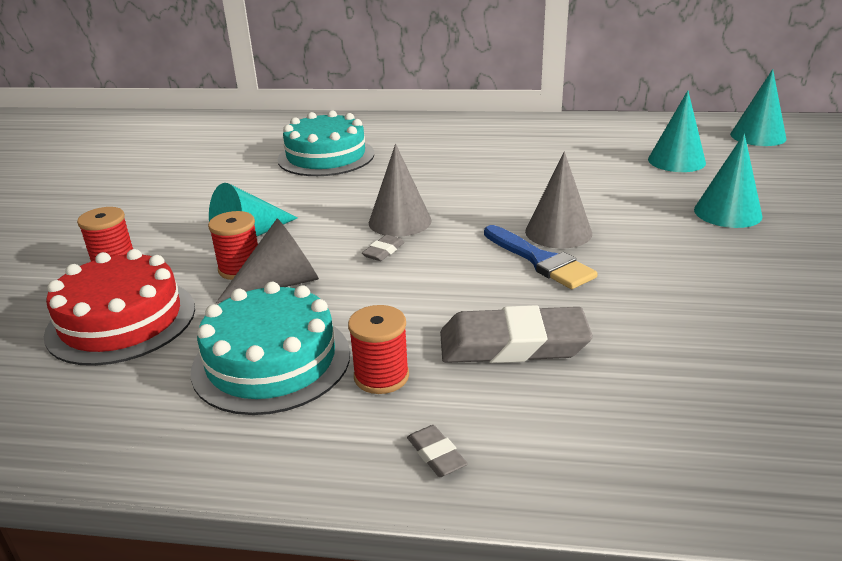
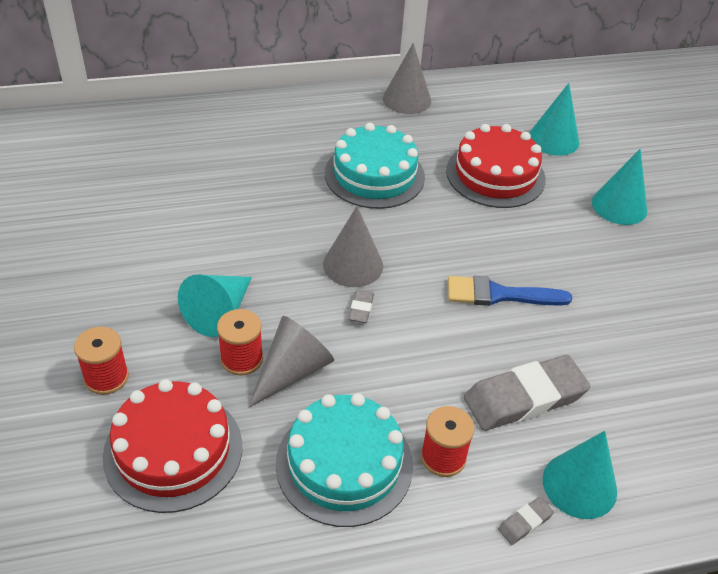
camera: 25 degrees left, 15 degrees up
(326, 156) = (222, 177): turquoise cake -> turquoise cake (374, 175)
(436, 454) = (525, 522): grey eraser -> grey eraser turned 75 degrees counterclockwise
(540, 260) = (499, 294): blue brush -> blue brush turned 150 degrees clockwise
(558, 232) = (497, 255): grey cone -> grey cone (407, 99)
(594, 178) = (495, 175): none -> red cake
(758, 136) = (606, 94): turquoise cone -> turquoise cone (579, 485)

